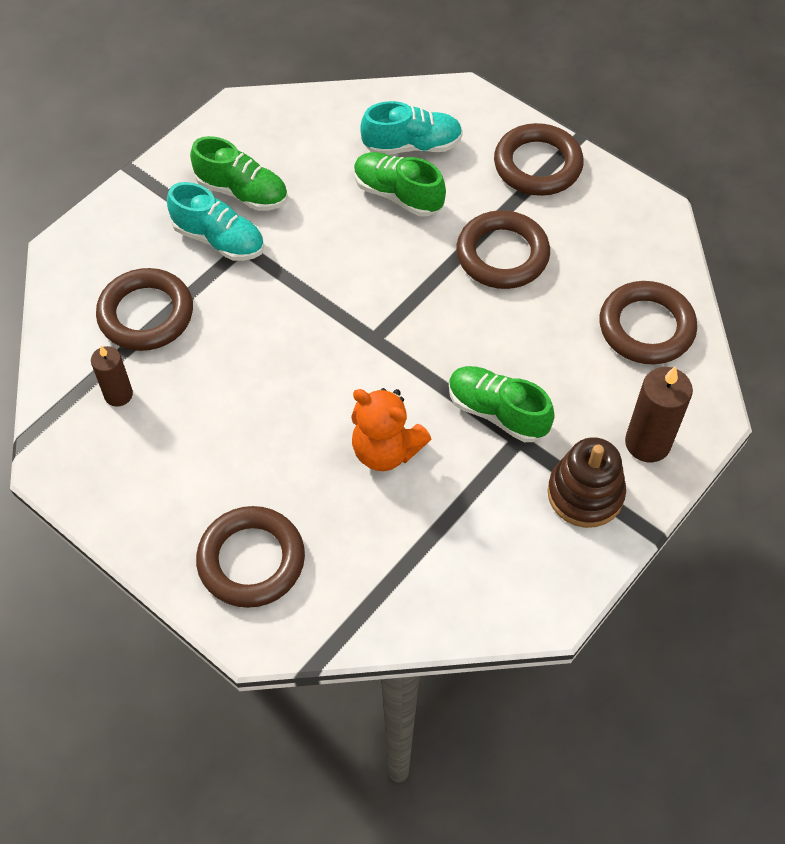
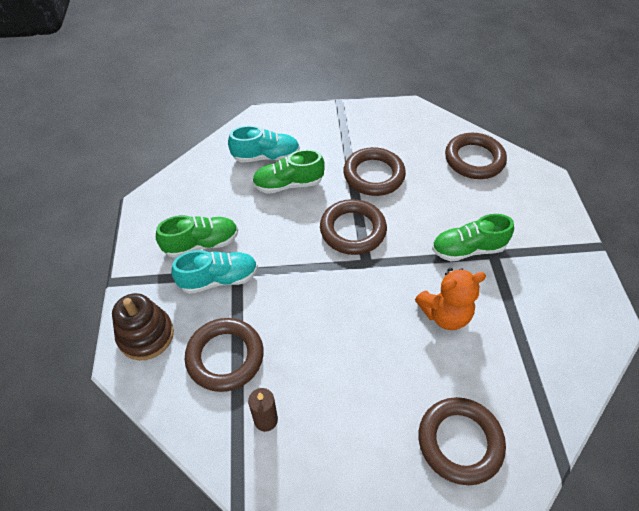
camera: 45 degrees left, 5 degrees down
(412, 146) = (266, 156): turquoise shoe -> turquoise shoe turned 45 degrees clockwise
(537, 165) = (337, 124): brown ring -> brown ring (352, 230)
(585, 494) = (551, 253): brown stacking toy -> brown stacking toy (146, 335)
(647, 443) = (542, 208): brown candle -> none

